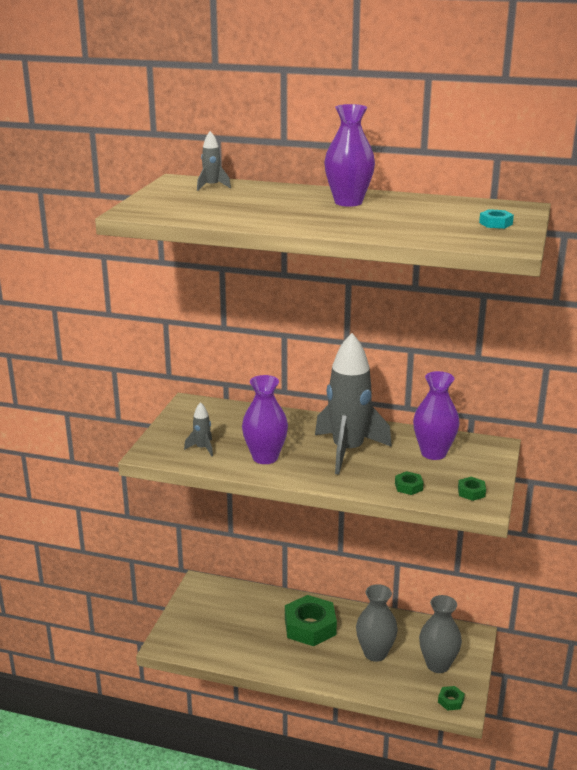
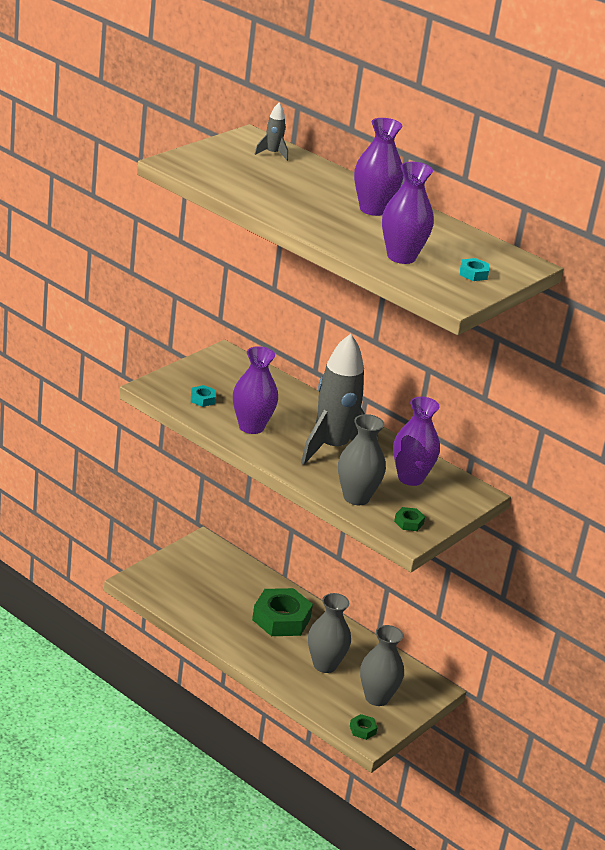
camera: 20 degrees right, 5 degrees up
(202, 448) = (202, 399): grey rocket -> turquoise nut
(408, 486) = (356, 497): green nut -> grey vase
(422, 227) = (401, 257): none -> purple vase

